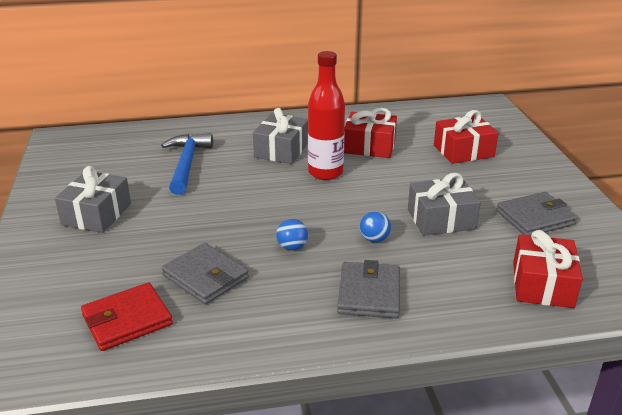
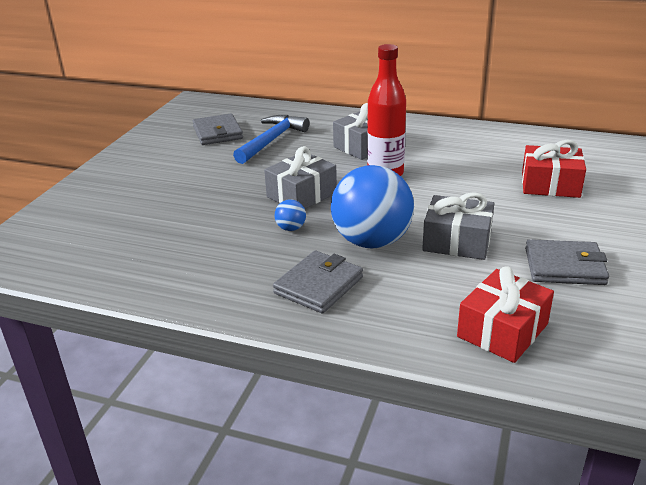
camera: 30 degrees right, 0 degrees up
(97, 214) = (165, 164): grey gift -> grey gift (301, 195)
(127, 320) = (111, 247): red wallet -> none
(205, 277) = (198, 232): grey wallet -> grey wallet (217, 133)
(369, 146) = (452, 160): red gift -> none
(374, 239) = (371, 241): blue ball -> blue ball, size x2.49

